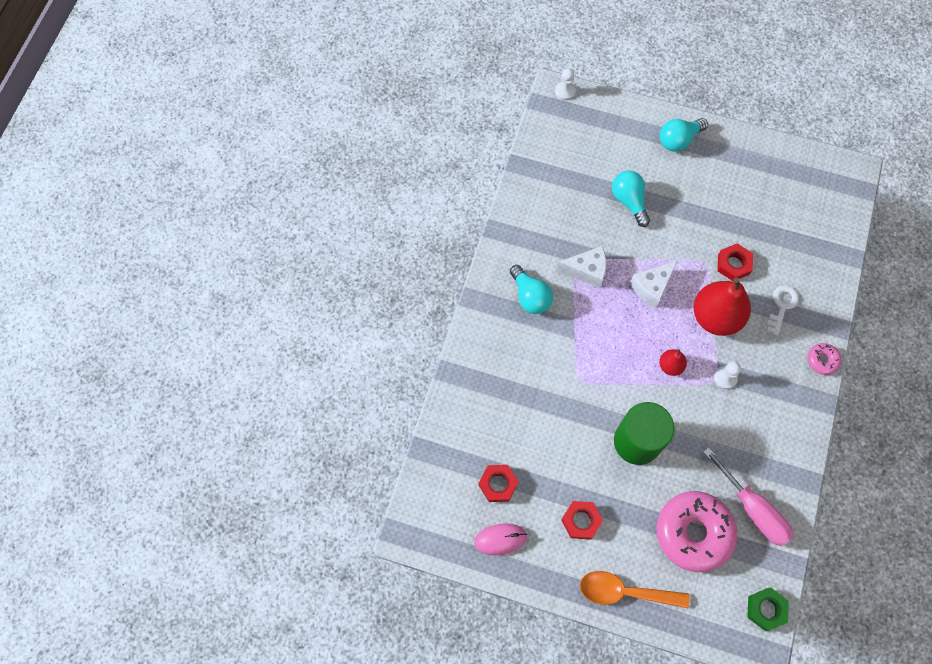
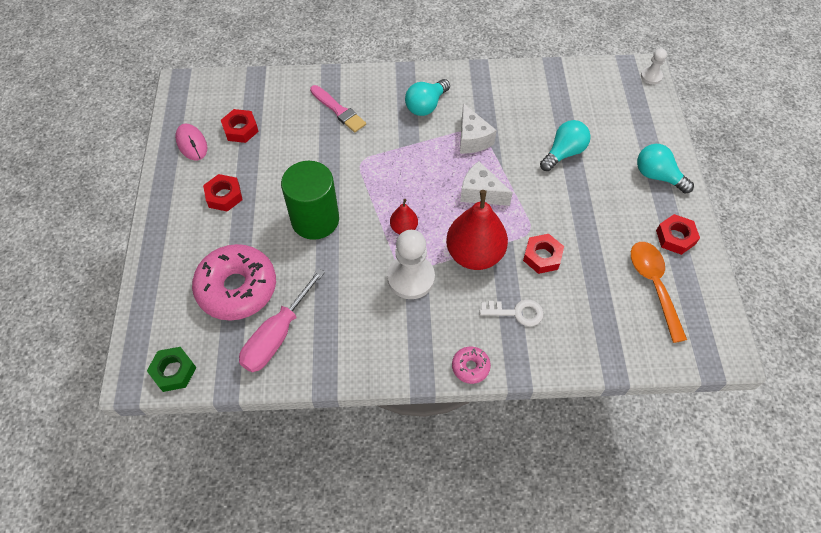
camera: 70 degrees right, 10 degrees down
(506, 380) = (338, 110): none -> pink brush
(624, 591) = (165, 245): orange spoon -> orange spoon (654, 285)
(725, 378) = (411, 278): white pawn -> white pawn, size x1.89
(744, 156) = (675, 237): none -> red nut

